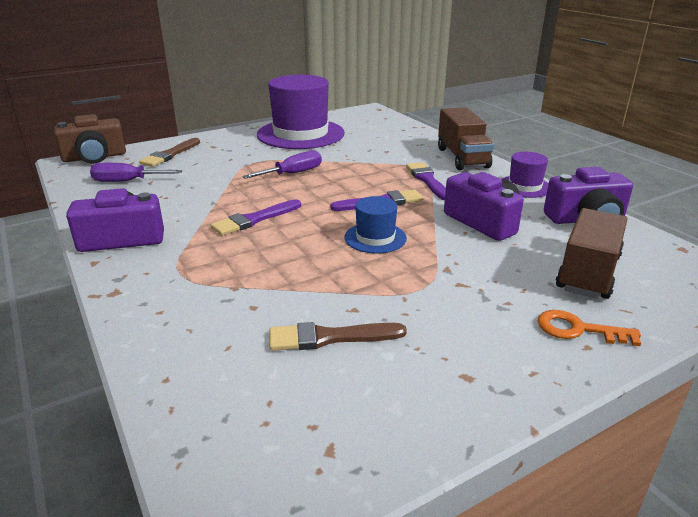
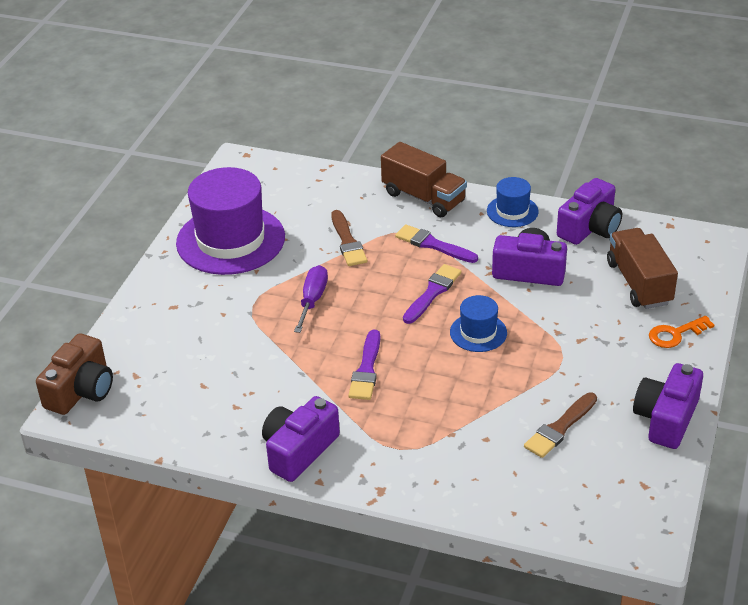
camera: 40 degrees left, 10 degrees up
(127, 181) = (180, 397): purple screwdriver -> none
(170, 154) = (153, 342): brown brush -> brown brush (347, 242)
(458, 398) = (666, 418): none -> purple camera
(524, 186) = (512, 211): purple hat -> blue hat

